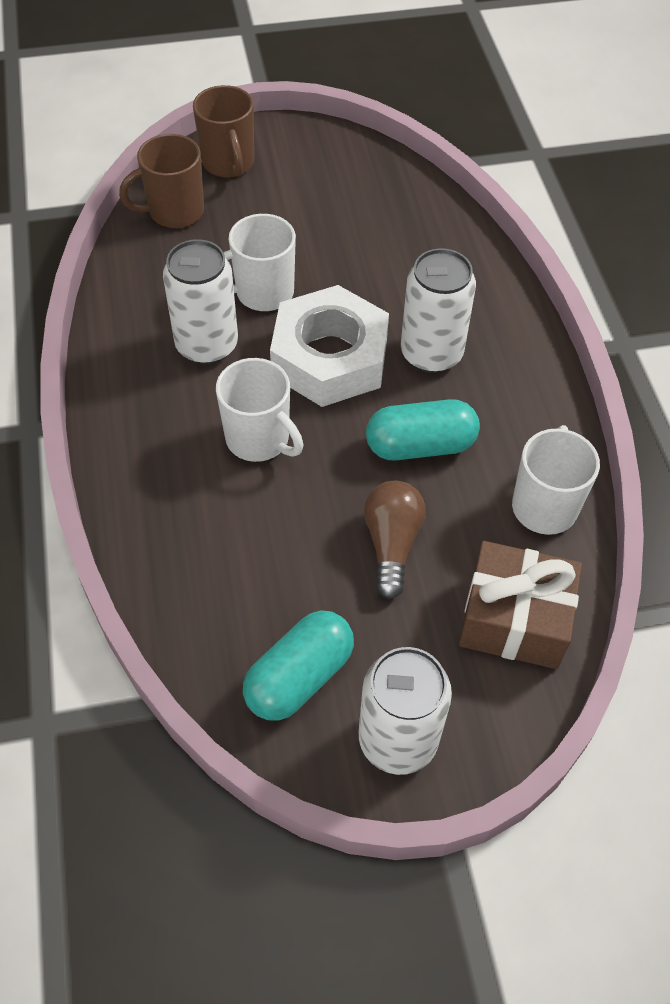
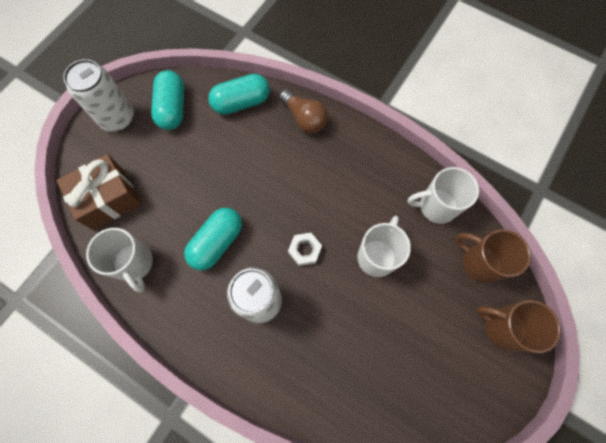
camera: 135 degrees right, 15 degrees up
(174, 212) = (480, 263): brown mug -> brown mug turned 75 degrees counterclockwise
(195, 591) = (241, 103): none -> turquoise capsule
(207, 345) = (364, 202): white can -> none
(259, 439) = (288, 180): white mug -> white mug (436, 206)
(329, 357) = (305, 250): white nut -> white nut, size x0.42
(391, 543) = (186, 185): brown light bulb -> brown light bulb (304, 118)

